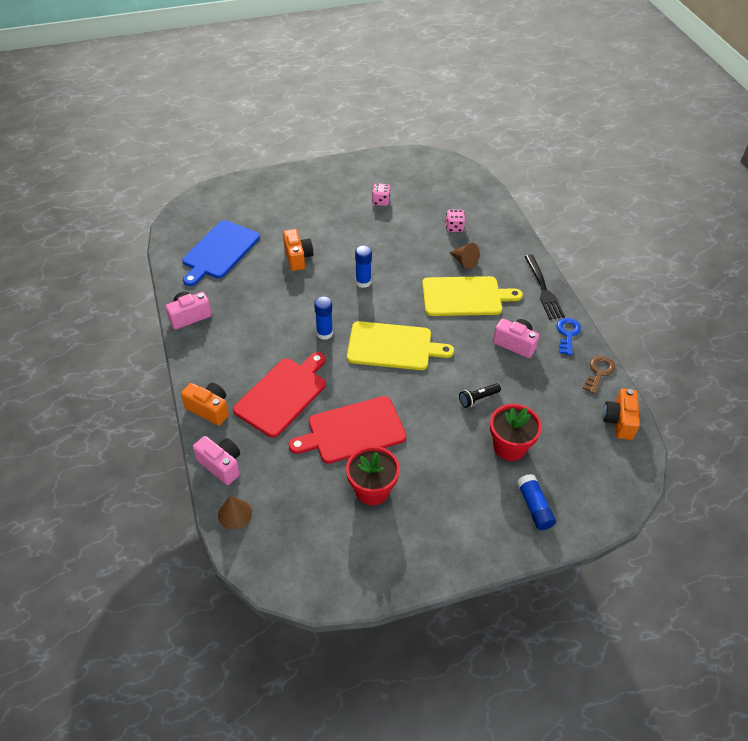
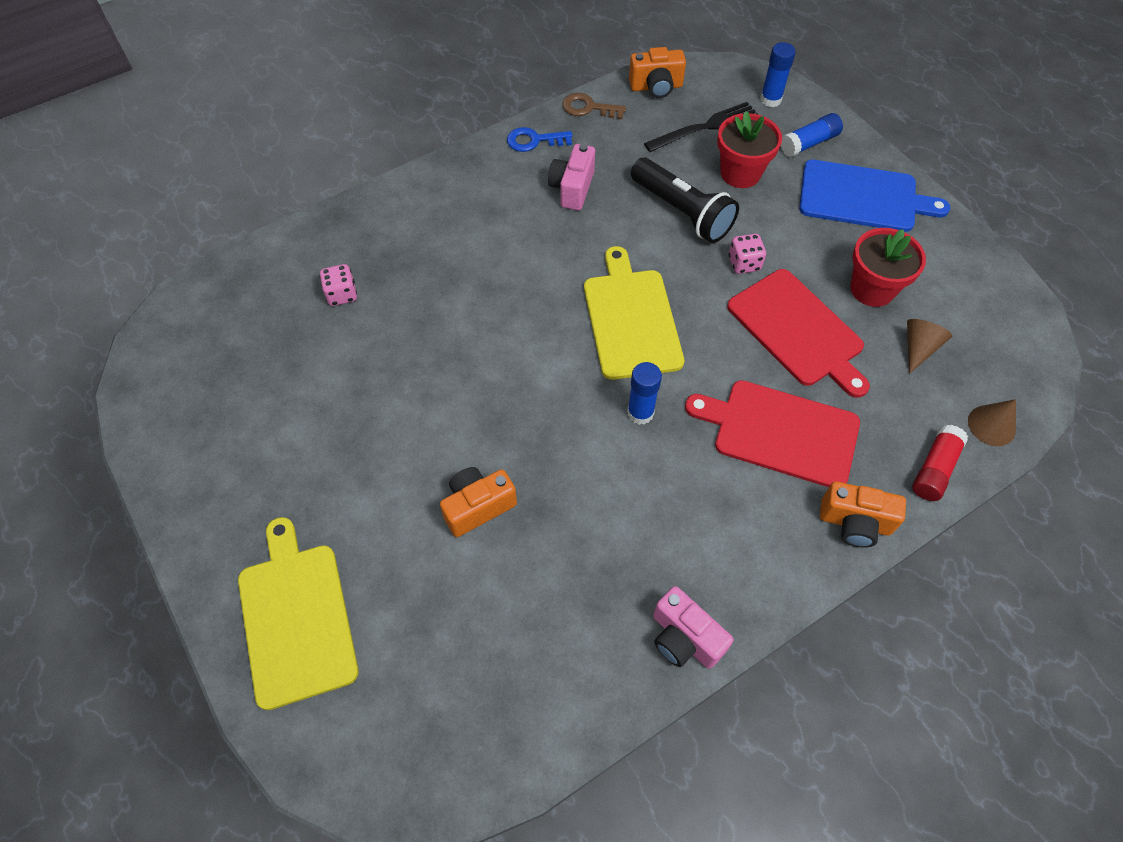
camera: 105 degrees left, 10 degrees up
(209, 409) = (854, 523): orange camera -> orange camera turned 90 degrees counterclockwise
(219, 251) = (499, 655): blue cutting board -> blue cutting board (862, 197)
(221, 465) = (934, 469): pink camera -> red glue stick
(363, 282) = (509, 390): blue glue stick -> blue glue stick (770, 99)
(380, 201) = (290, 415): pink dice -> pink dice (744, 263)
(464, 261) = (422, 268): brown cone -> brown cone (918, 348)
(465, 296) = (499, 255): yellow cutting board -> yellow cutting board (296, 618)
(478, 398) = (682, 212): black flashlight -> black flashlight, size x2.04
(543, 289) = (456, 172): black fork -> black fork (705, 127)

